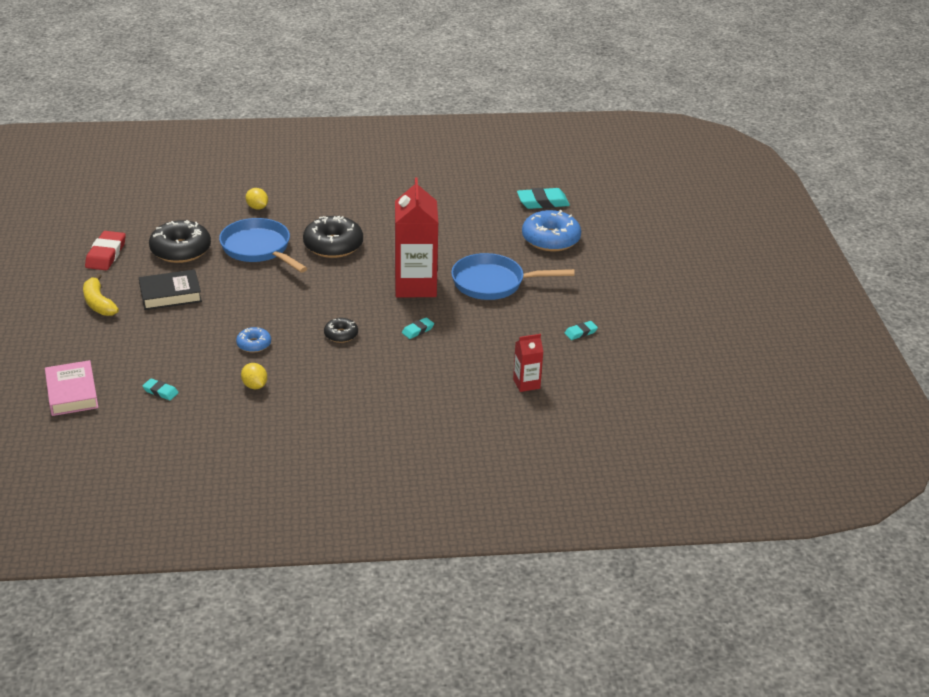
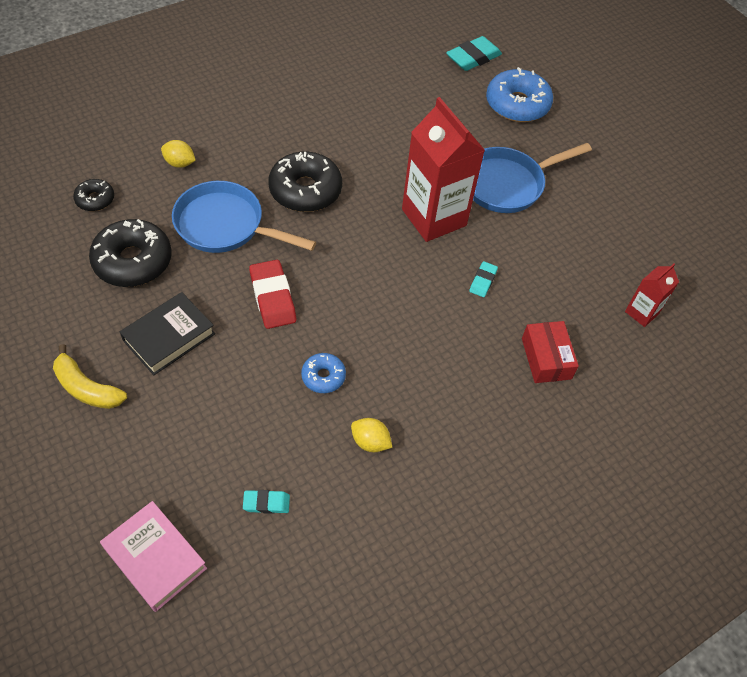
camera: 30 degrees left, 20 degrees up
(106, 254) = (42, 303): red eraser -> red eraser (273, 297)
(341, 335) = (408, 321): black donut -> black donut (95, 199)
(423, 384) = (546, 358): none -> red box
(580, 332) = (637, 220): turquoise eraser -> none

